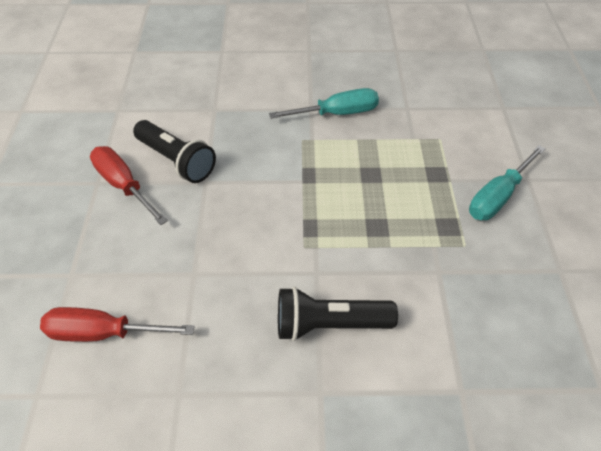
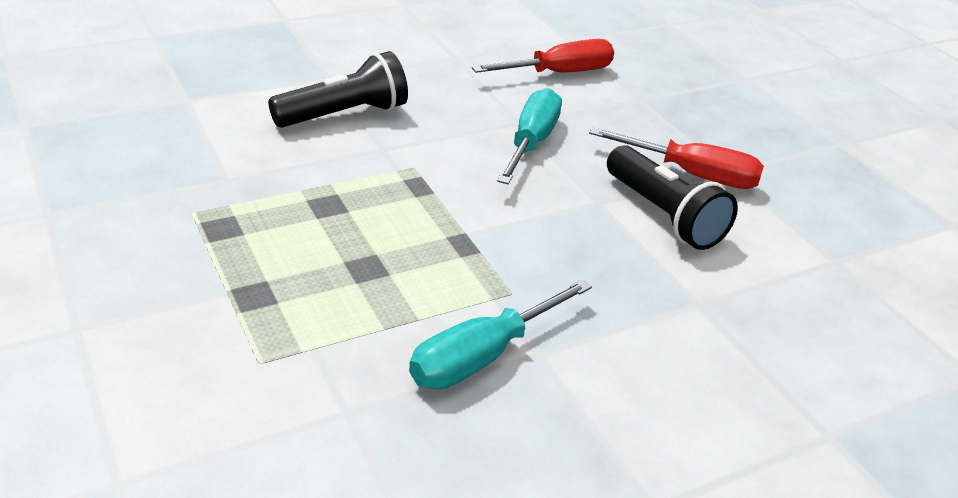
camera: 150 degrees right, 15 degrees down
(176, 161) = (663, 215): black flashlight -> black flashlight turned 135 degrees counterclockwise
(498, 196) = (139, 285): turquoise screwdriver -> turquoise screwdriver (531, 143)

